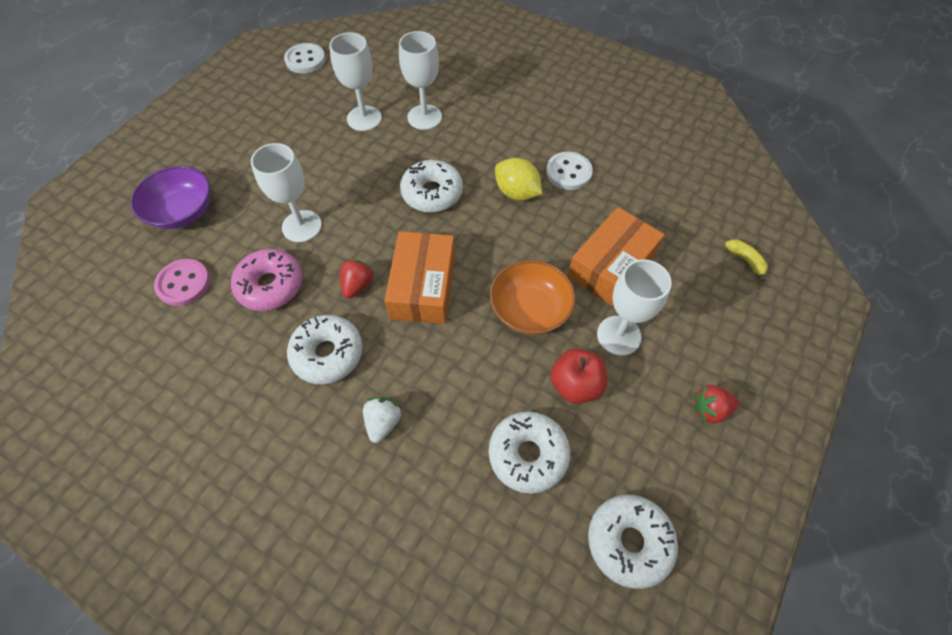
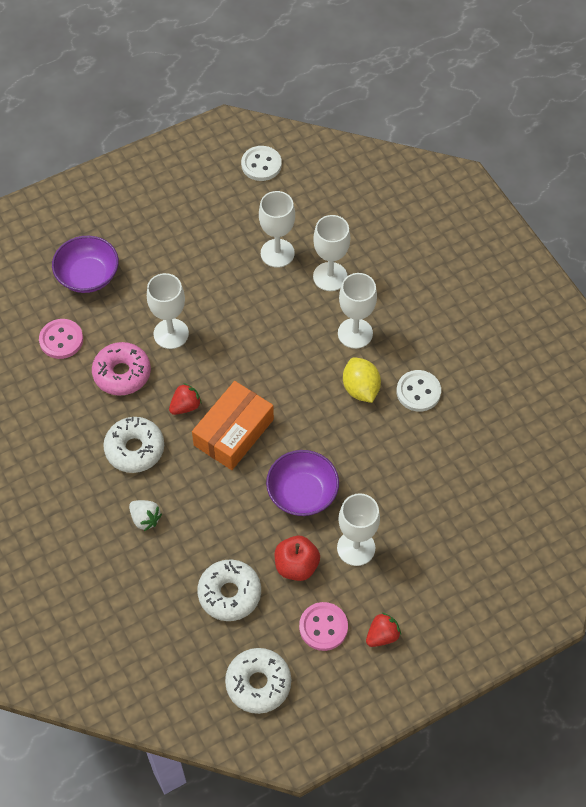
camera: 30 degrees right, 0 degrees up
(383, 422) = (145, 519): white strawberry -> white strawberry turned 90 degrees clockwise
(432, 193) = (290, 354): white donut -> none
(478, 151) = (355, 333): none -> white goblet
(530, 310) = (302, 493): orange bowl -> purple bowl
(611, 265) = (392, 491): orange box -> none
(648, 434) = (323, 627): none -> pink button
(710, 409) = (382, 635): red strawberry -> red strawberry turned 120 degrees clockwise
(745, 260) = (507, 544): yellow banana -> none

